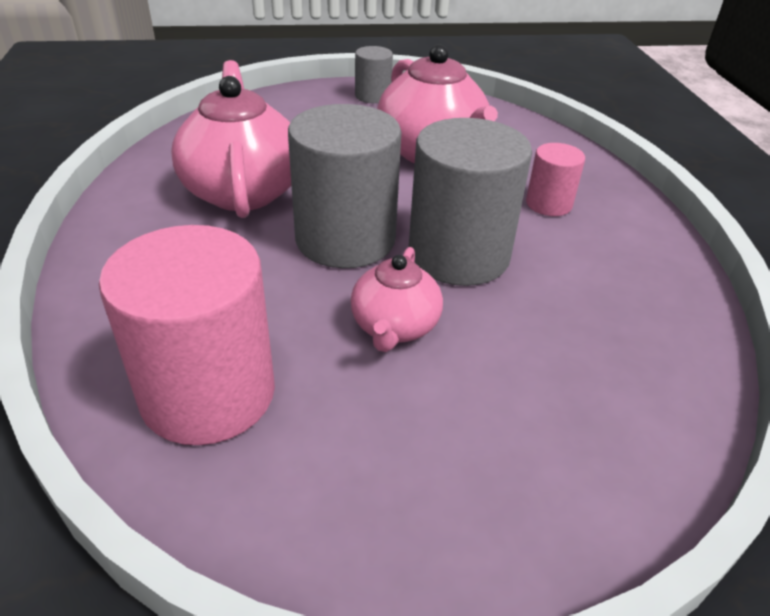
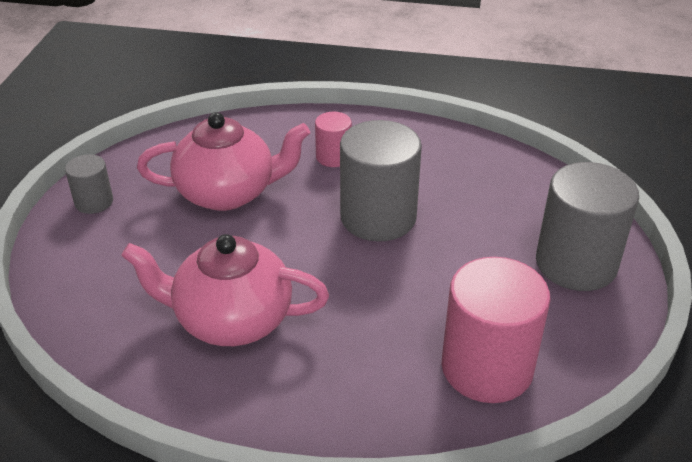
camera: 70 degrees left, 0 degrees up
(345, 239) = (335, 269): grey cylinder -> grey cylinder (576, 263)
(394, 327) = (445, 266): pink teapot -> none

